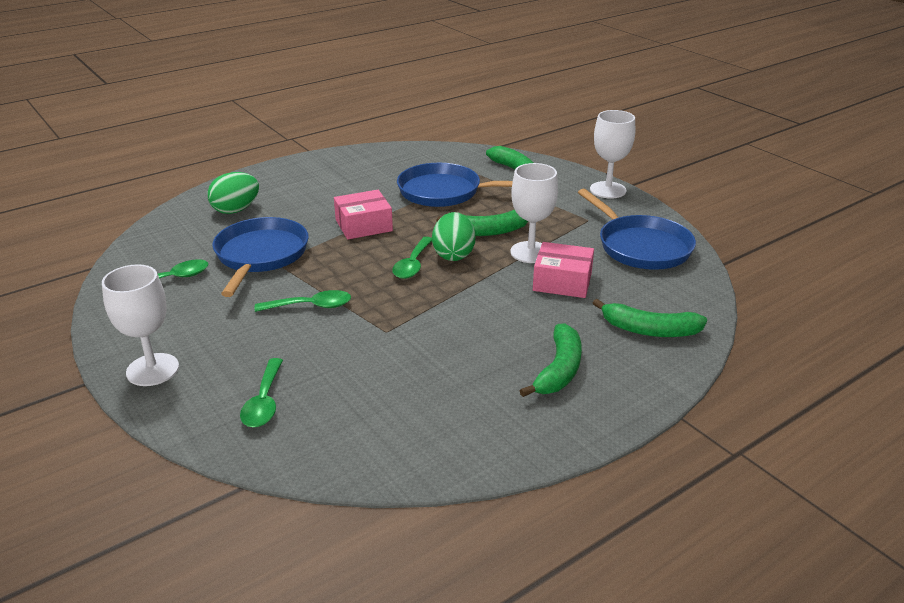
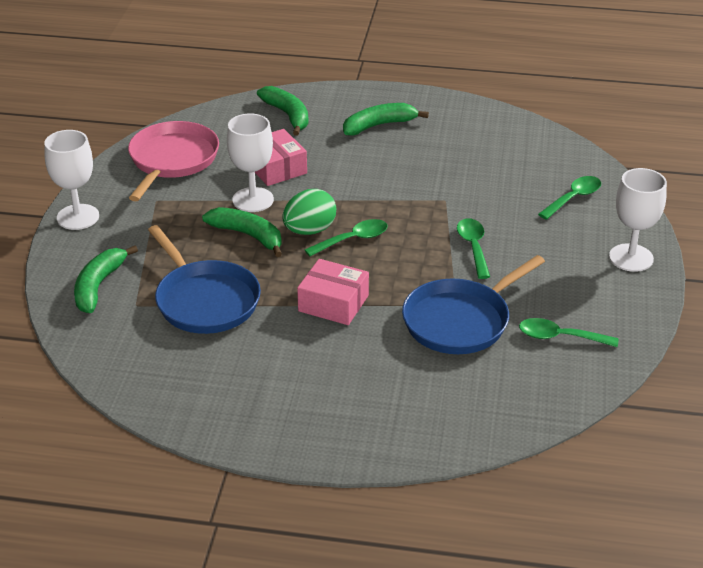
camera: 135 degrees left, 5 degrees up
(236, 210) = (424, 400): green egg -> none
(311, 306) = (473, 247): green spoon -> green spoon turned 45 degrees clockwise
(641, 246) = (172, 160): blue pan -> pink pan

